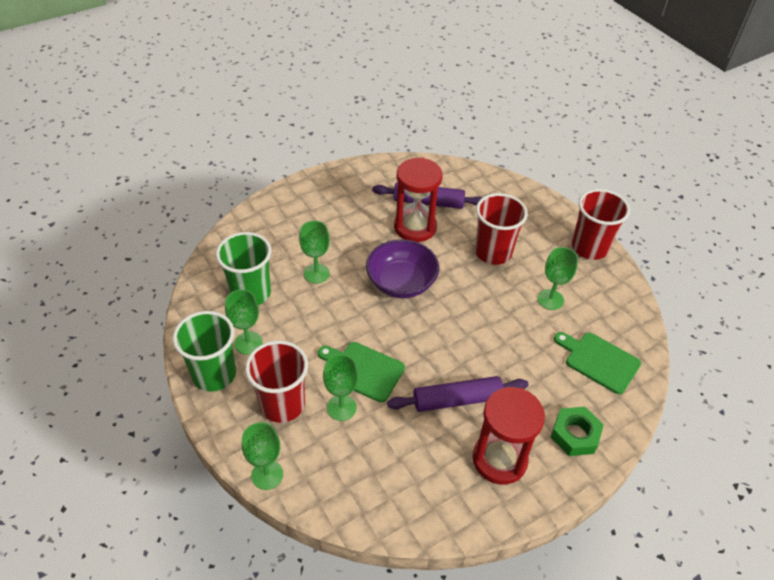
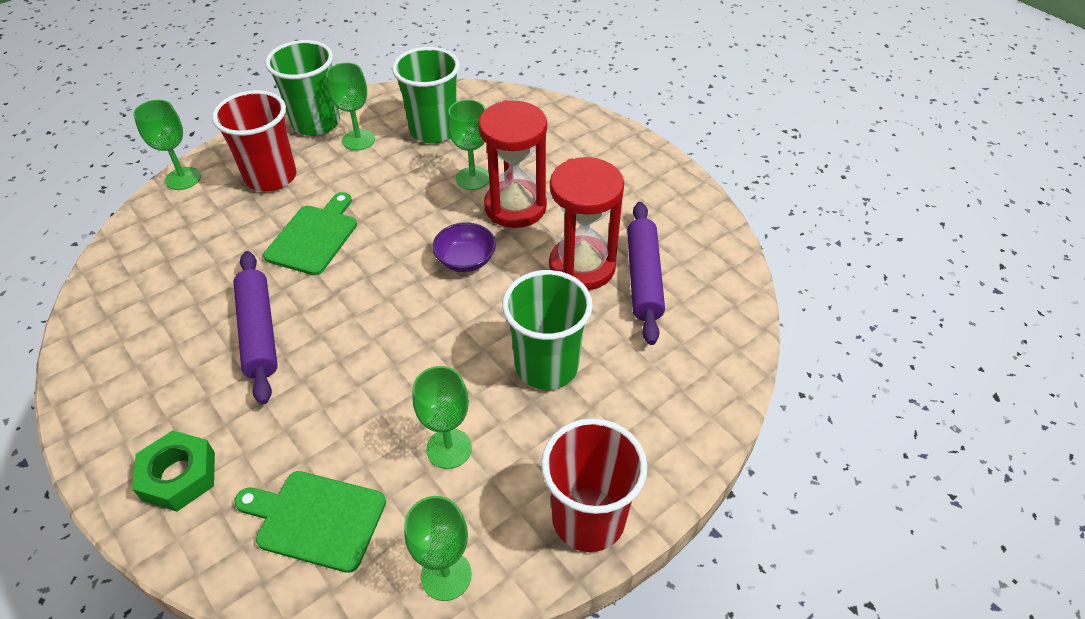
camera: 85 degrees right, 0 degrees up
(341, 407) = (260, 224): green goblet -> green goblet (446, 575)
(401, 283) = (465, 260): purple bowl -> purple bowl, size x0.60
(493, 252) = (546, 366): red cup -> green cup
(499, 459) = (157, 381): red hourglass -> red hourglass (515, 207)
(599, 361) = (316, 519): green cutting board -> green cutting board turned 105 degrees counterclockwise

